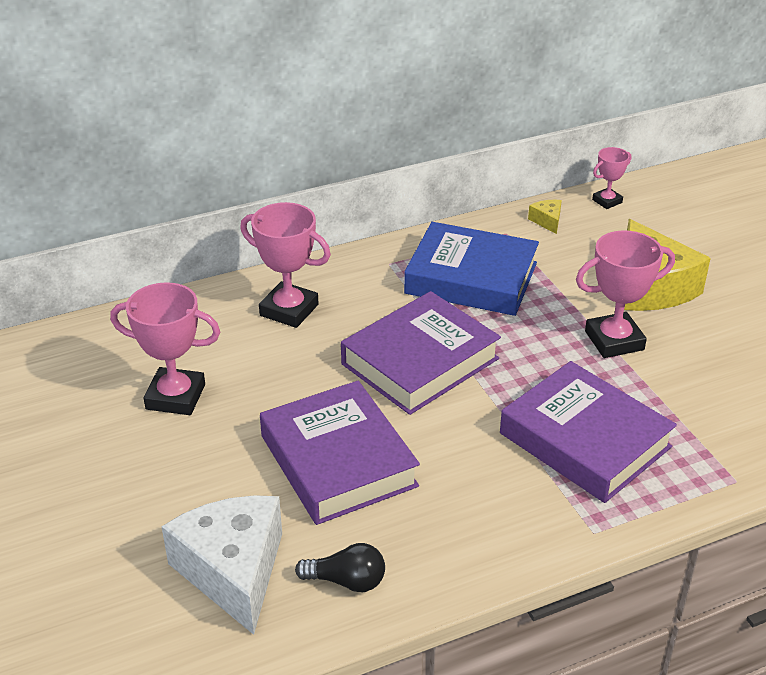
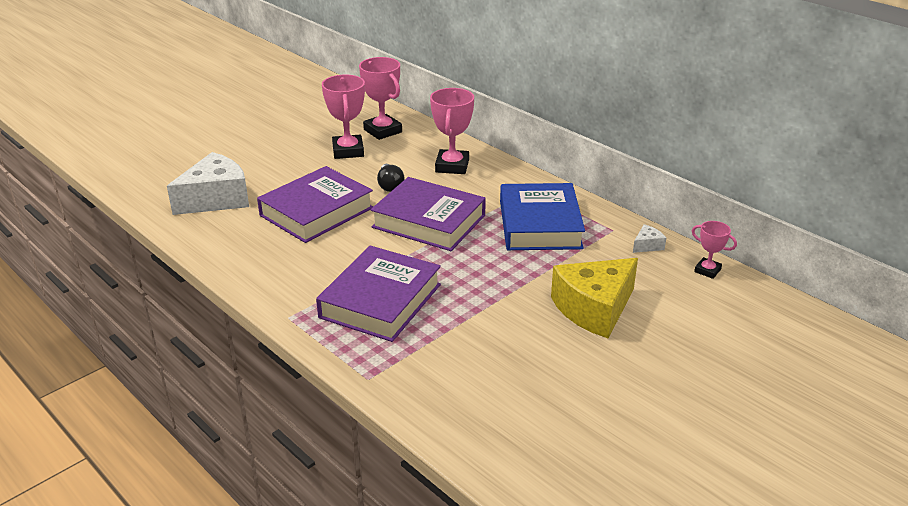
camera: 70 degrees right, 5 degrees down
(346, 581) = (218, 234): black light bulb -> black light bulb (390, 185)
(547, 221) = (647, 245): yellow cheese -> white cheese
(614, 340) = (507, 299): pink trophy -> pink trophy (383, 131)

